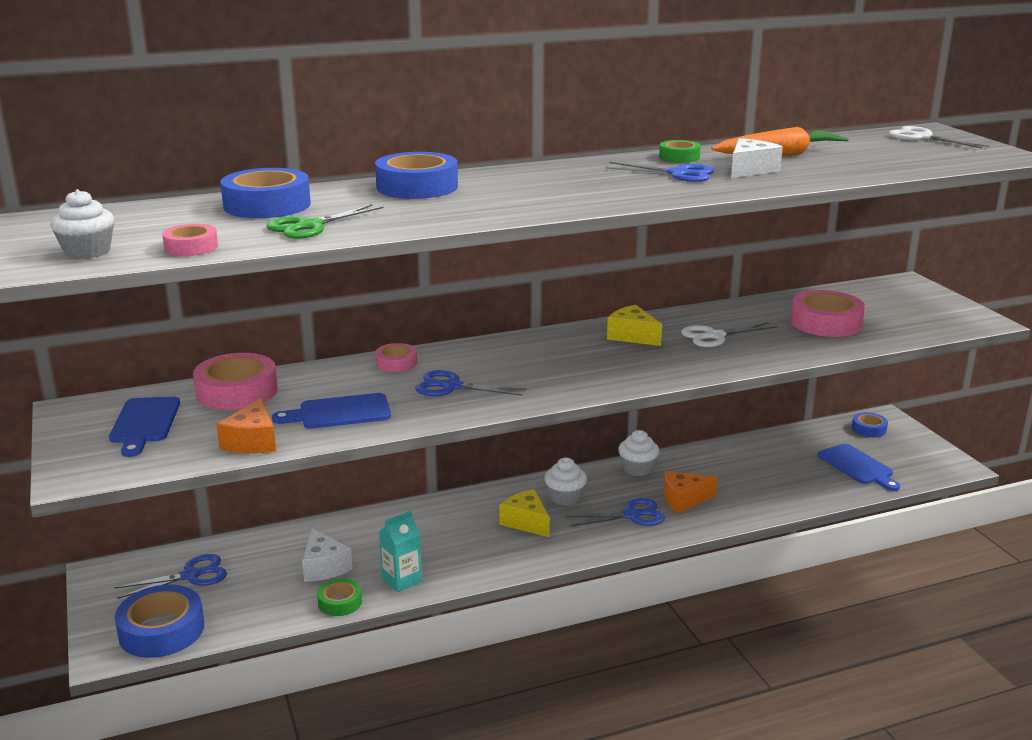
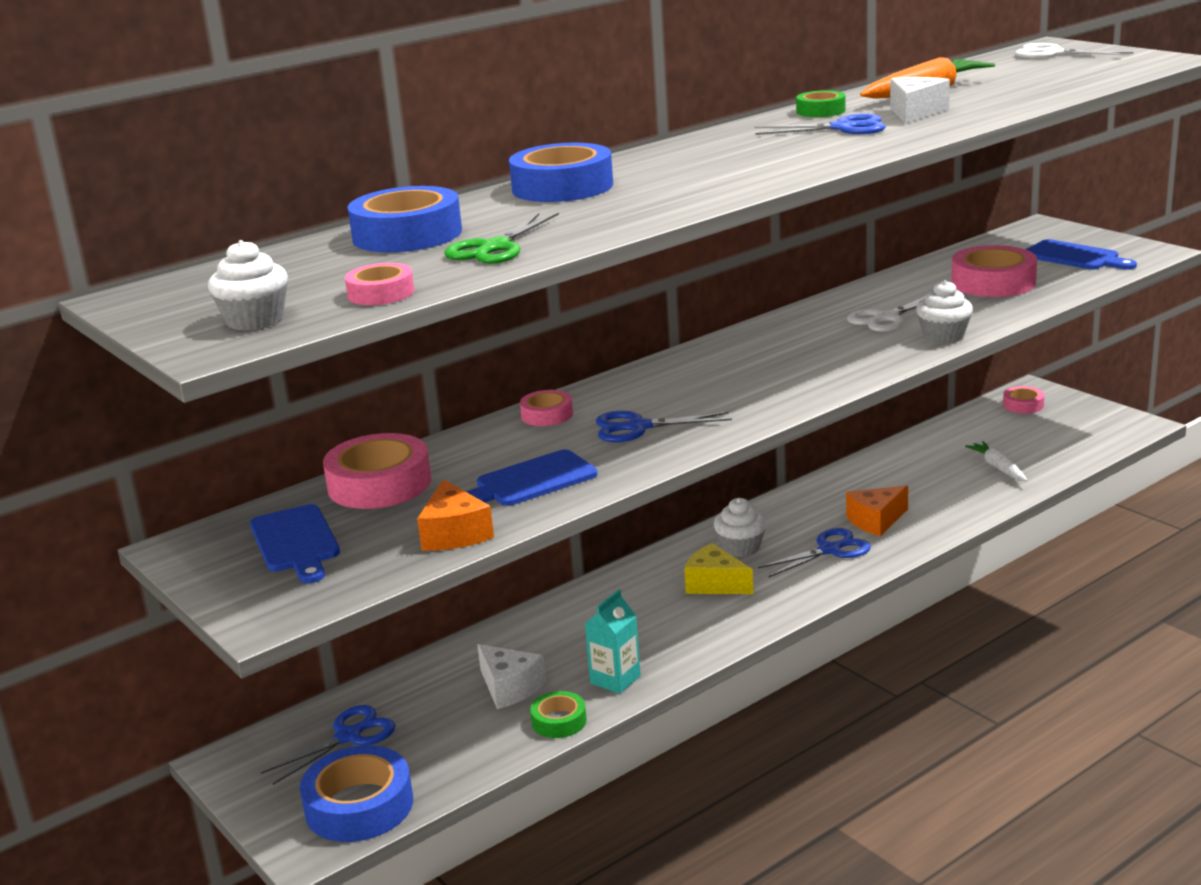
camera: 15 degrees left, 0 degrees up
(632, 336) = (795, 335): yellow cheese -> none
(637, 468) = (801, 499): white cupcake -> white cupcake (943, 336)
(812, 477) = (998, 468): none -> white carrot
(857, 466) = (1038, 446): blue cutting board -> blue cutting board (1075, 257)
(869, 429) = (1023, 405): blue tape -> pink tape

